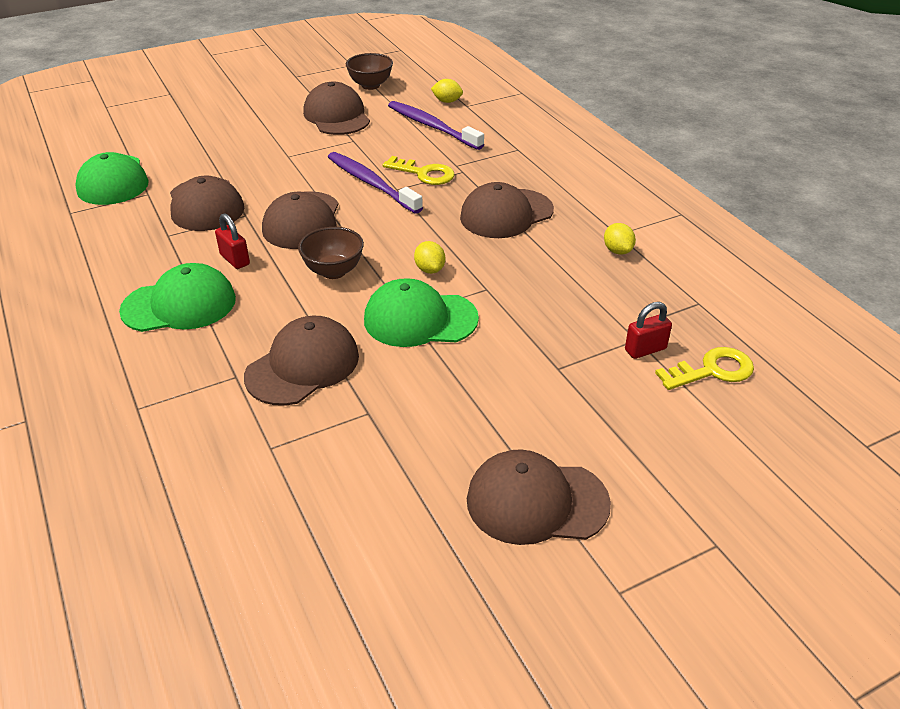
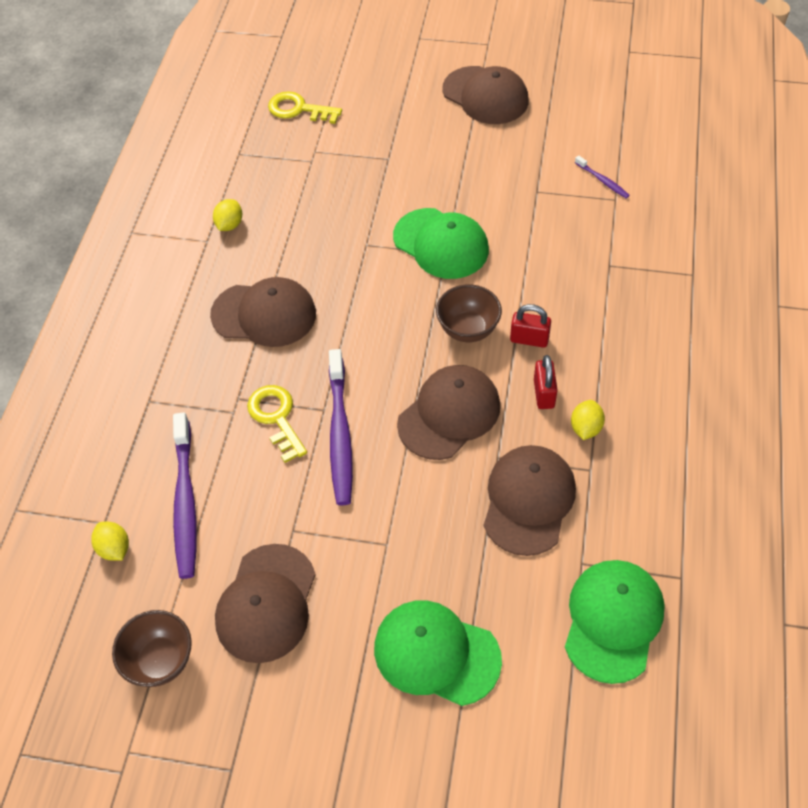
camera: 140 degrees left, 15 degrees up
(179, 305) = (619, 362): green cap -> green cap (436, 653)
(299, 462) = (602, 181): none -> purple toothbrush
(303, 366) = (556, 249): brown cap -> none
(430, 269) = (389, 287): yellow lemon -> yellow lemon (585, 428)
(645, 349) = (319, 142): red padlock -> red padlock (529, 339)

